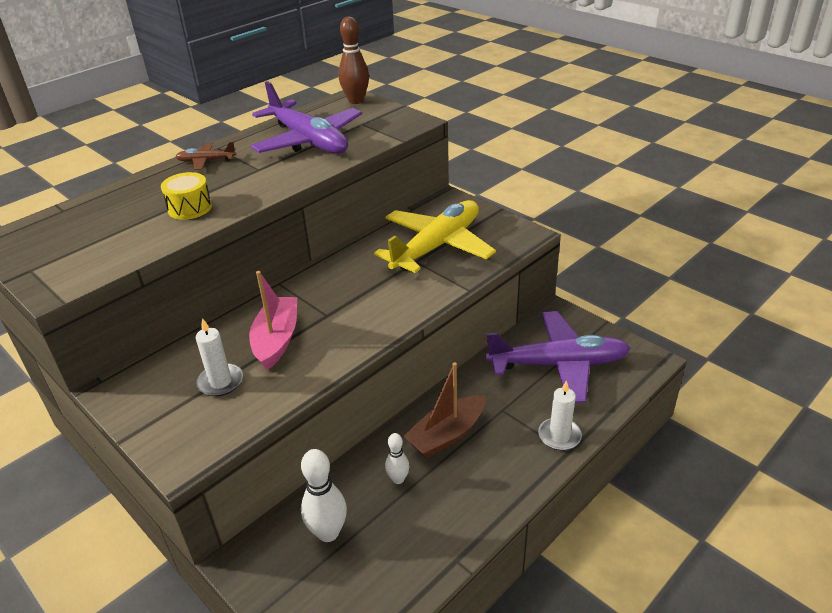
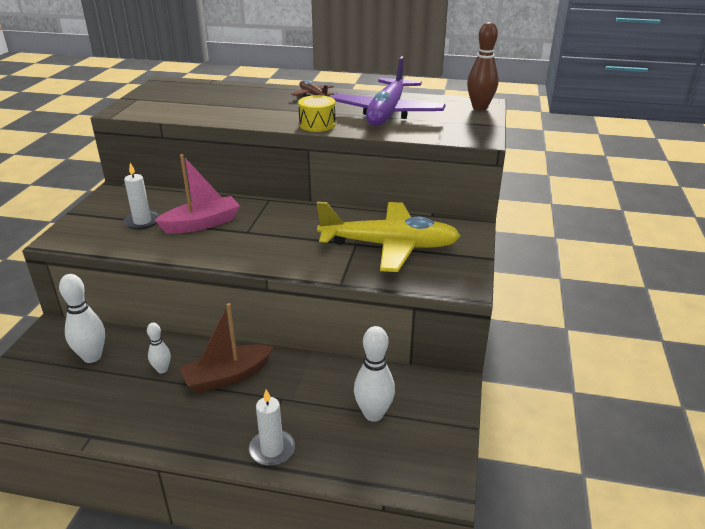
camera: 55 degrees right, 5 degrees down
(190, 208) = (246, 111): yellow drum -> yellow drum (317, 124)
(447, 435) = (227, 376): brown boat -> brown boat turned 45 degrees counterclockwise
(558, 364) = (373, 414): purple plane -> white bowling pin

